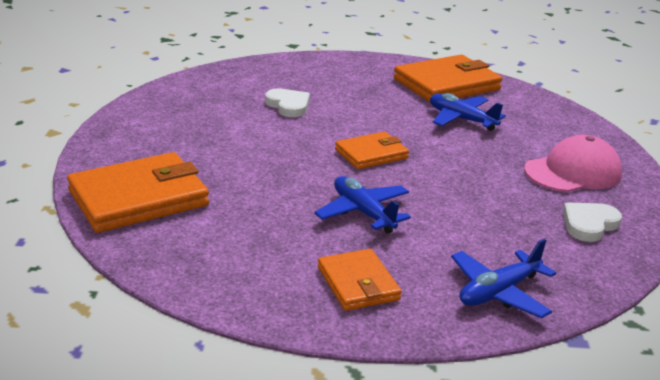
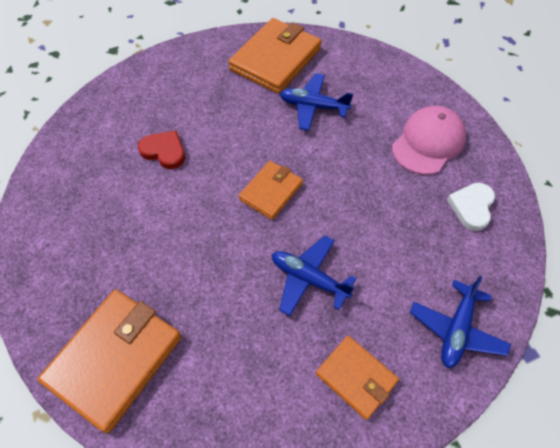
camera: 25 degrees left, 30 degrees up
(288, 105) = (164, 151): white heart -> red heart

